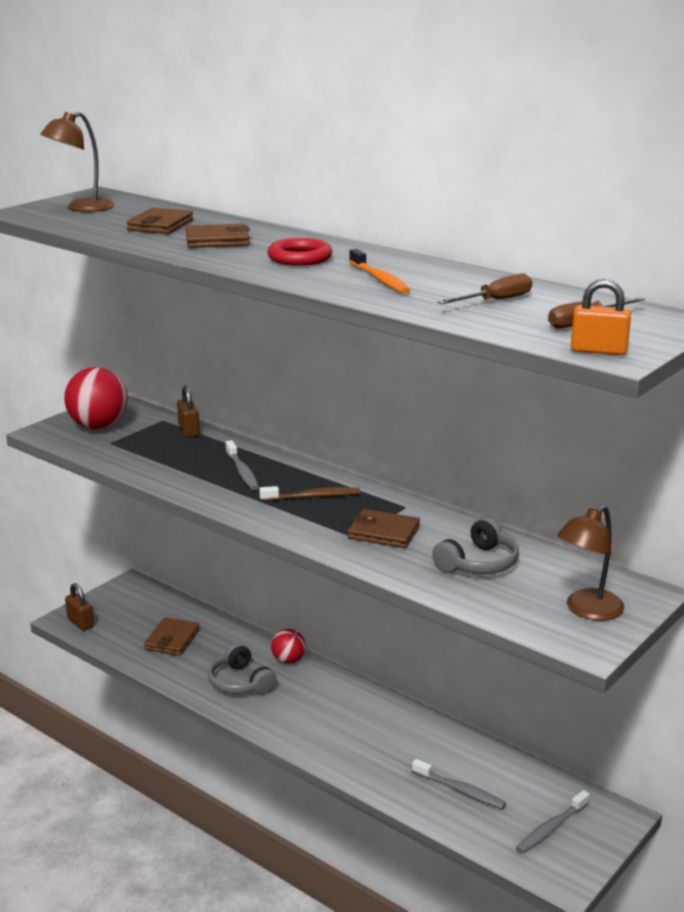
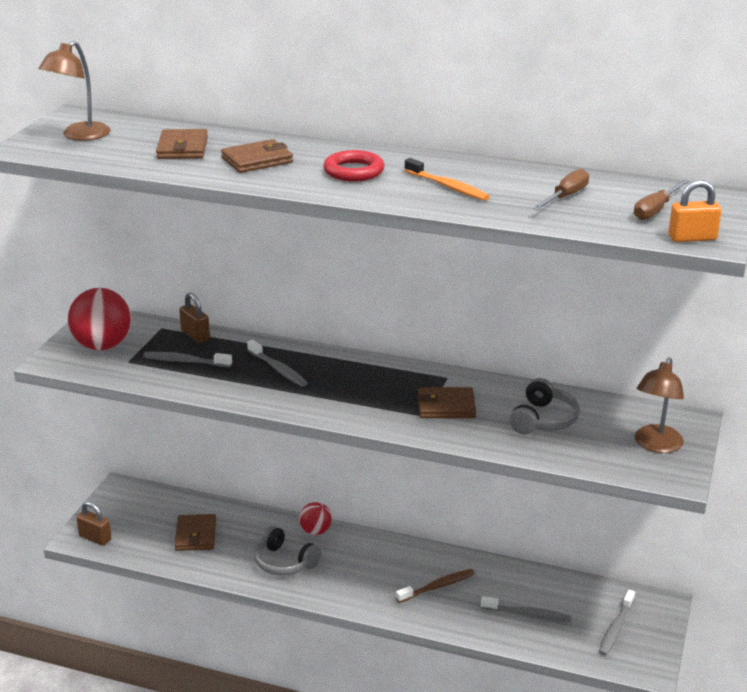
camera: 20 degrees left, 5 degrees up
(161, 451) = (185, 361): none -> grey toothbrush
(312, 497) = (360, 383): brown toothbrush -> brown toothbrush (437, 587)

